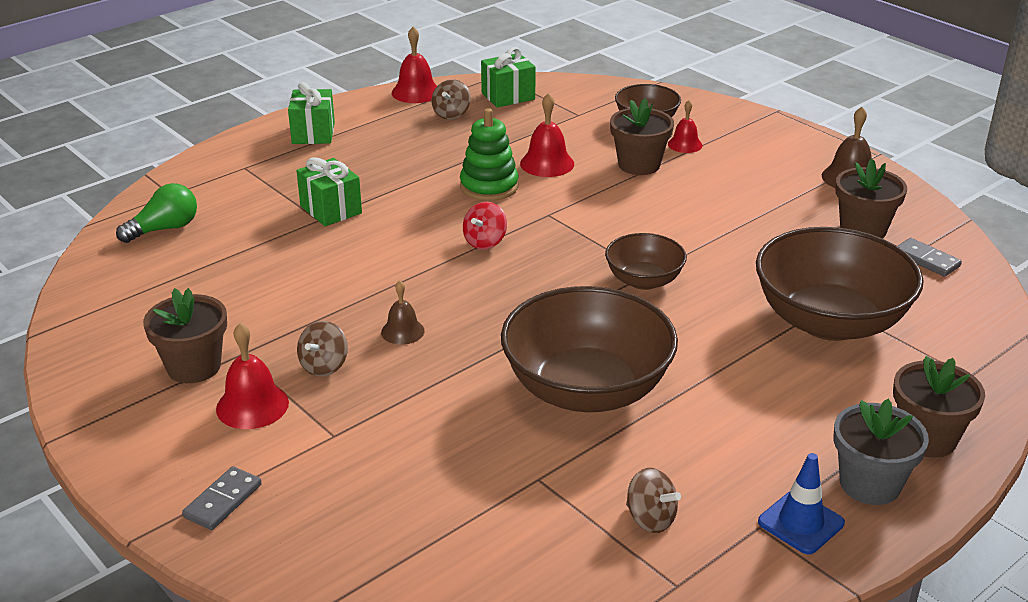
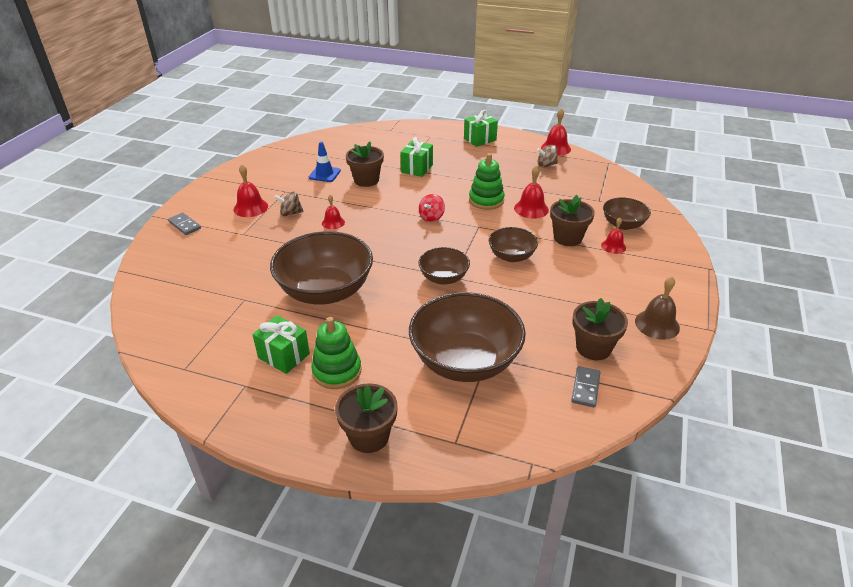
camera: 60 degrees right, 5 degrees up
(164, 229) = (361, 140): green light bulb -> none
(194, 367) = (268, 185): brown flower pot -> brown flower pot (366, 180)
(223, 501) = (184, 225): grey domino -> grey domino turned 45 degrees clockwise
(402, 331) = (333, 222): brown bell -> red bell
(485, 242) = (431, 217): red spinning top -> red spinning top turned 60 degrees counterclockwise
(508, 96) = (589, 173): green gift -> green gift (284, 356)
(641, 215) = (511, 256): none -> brown bowl
(650, 519) = (231, 344): brown spinning top -> none
(783, 430) = (337, 371): none -> green stacking toy
(801, 523) = (256, 401): blue traffic cone -> blue traffic cone (324, 174)
(869, 484) = (306, 421): grey flower pot -> none

